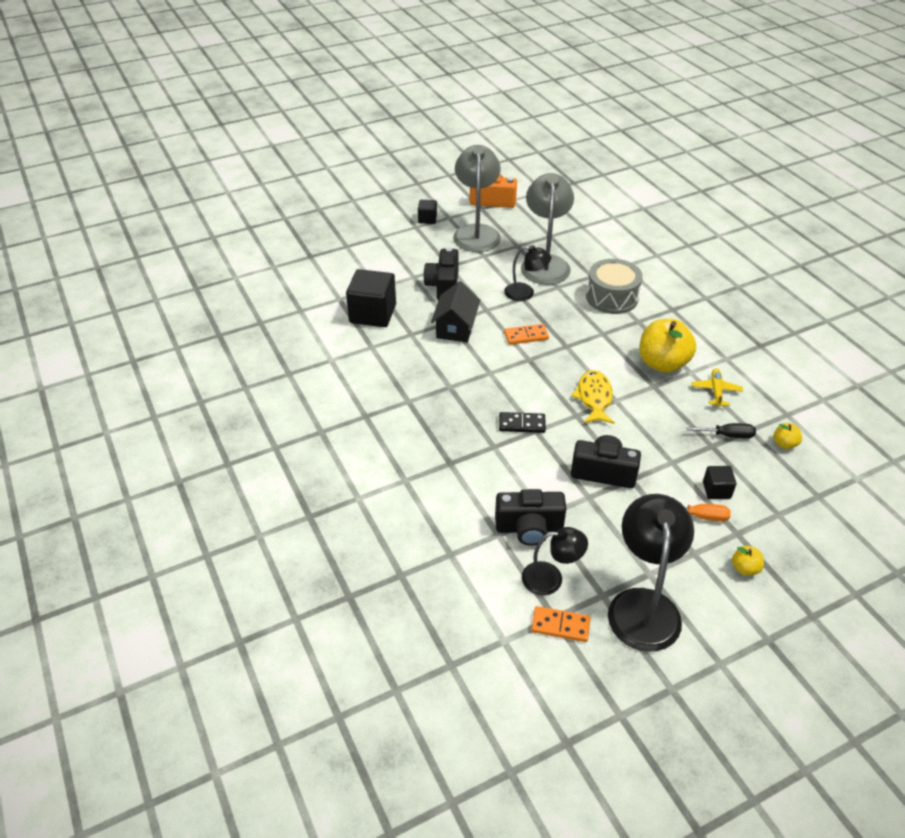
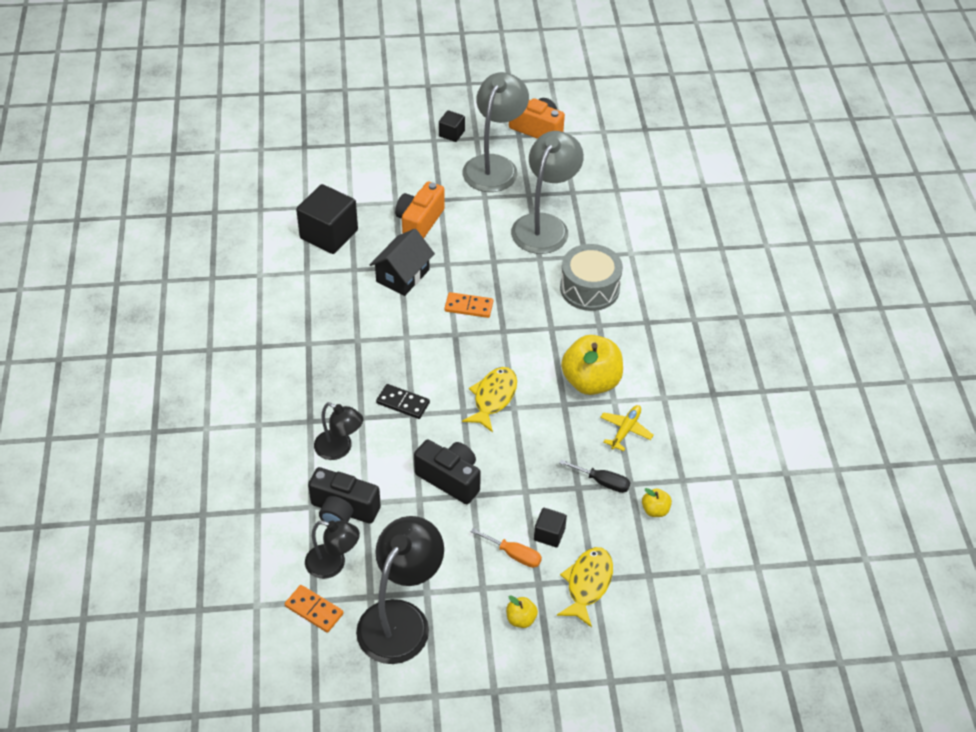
camera: 20 degrees right, 5 degrees up
(443, 286) = (419, 222): black camera -> orange camera
(525, 293) = (500, 256): black lamp -> black lamp (339, 449)
(777, 519) = (587, 584): none -> yellow fish

